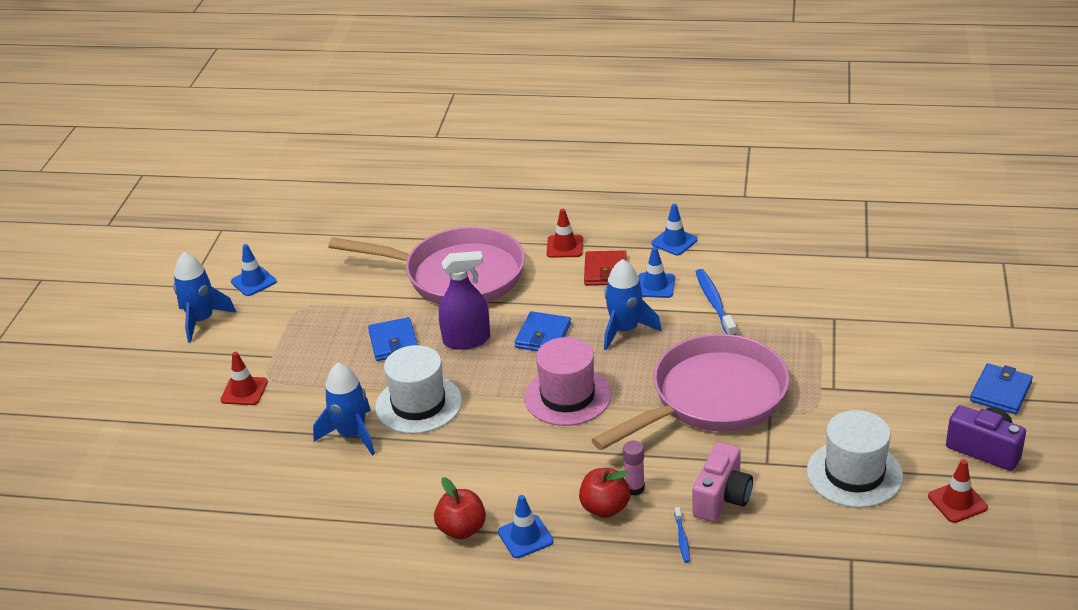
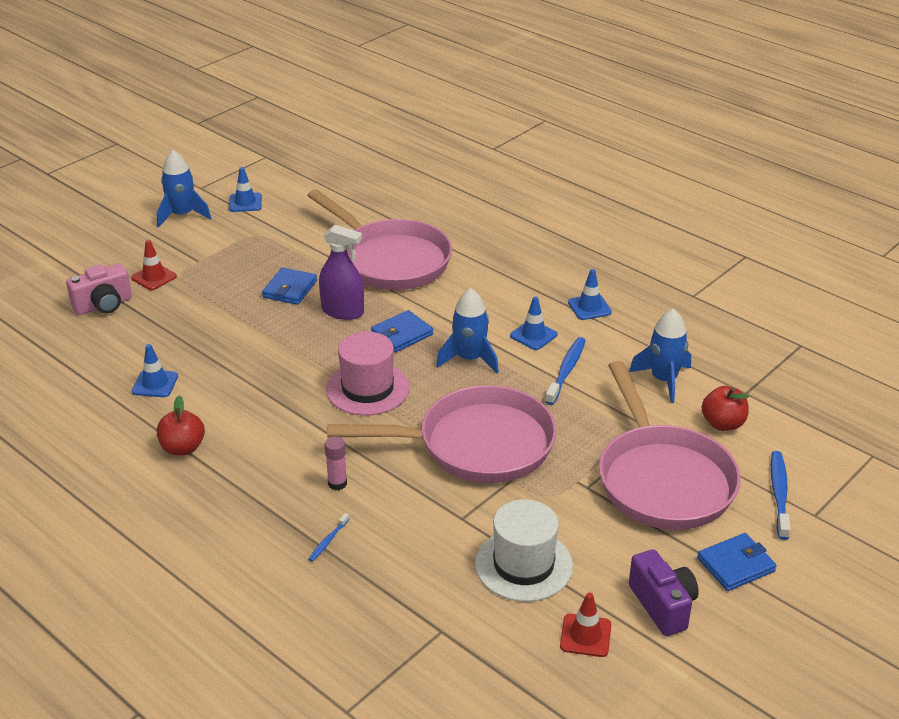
camera: 30 degrees right, 0 degrees up
(352, 434) = (187, 342): blue rocket -> blue rocket (663, 380)
(418, 404) = (256, 342): white hat -> none
(525, 537) = (219, 477): blue traffic cone -> blue traffic cone (155, 384)
(565, 246) = (496, 273): red traffic cone -> none
(605, 271) = (506, 306): red wallet -> none
(605, 508) = (298, 487): red apple -> red apple (723, 424)
(722, 498) = (394, 527): pink camera -> pink camera (103, 305)
(881, 354) = (662, 479): none -> pink pan
(973, 323) = (779, 494): none -> blue toothbrush

